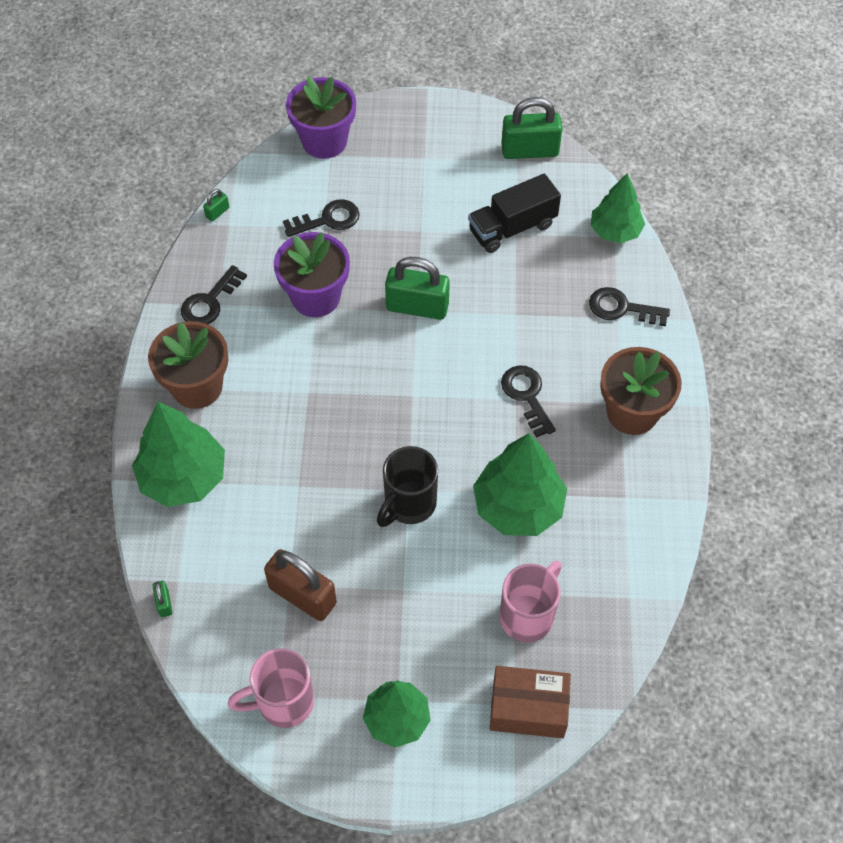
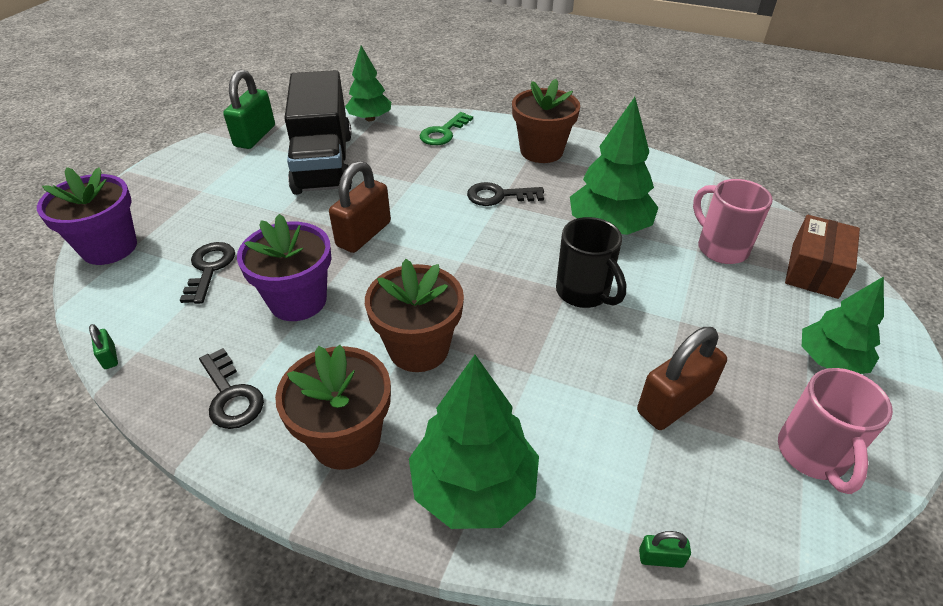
camera: 70 degrees left, 15 degrees down
(296, 400) = (418, 348): none -> brown flower pot
(417, 307) = (364, 234): green padlock -> brown padlock
(512, 228) = (324, 163): black truck -> black truck, size x1.61
(622, 308) = (443, 133): black key -> green key

